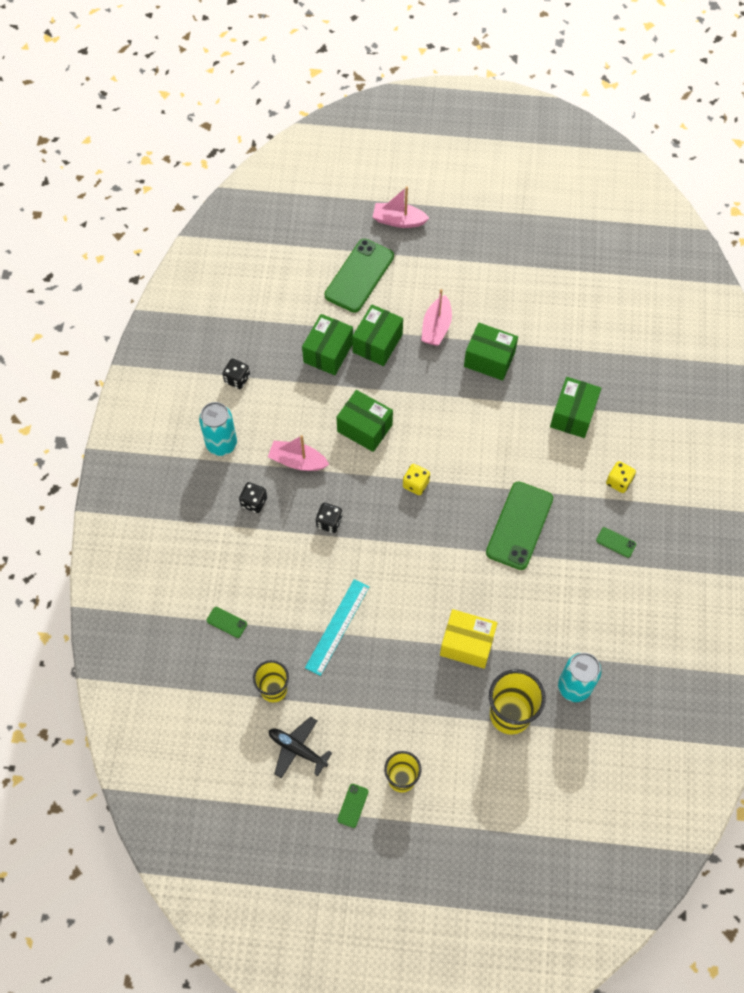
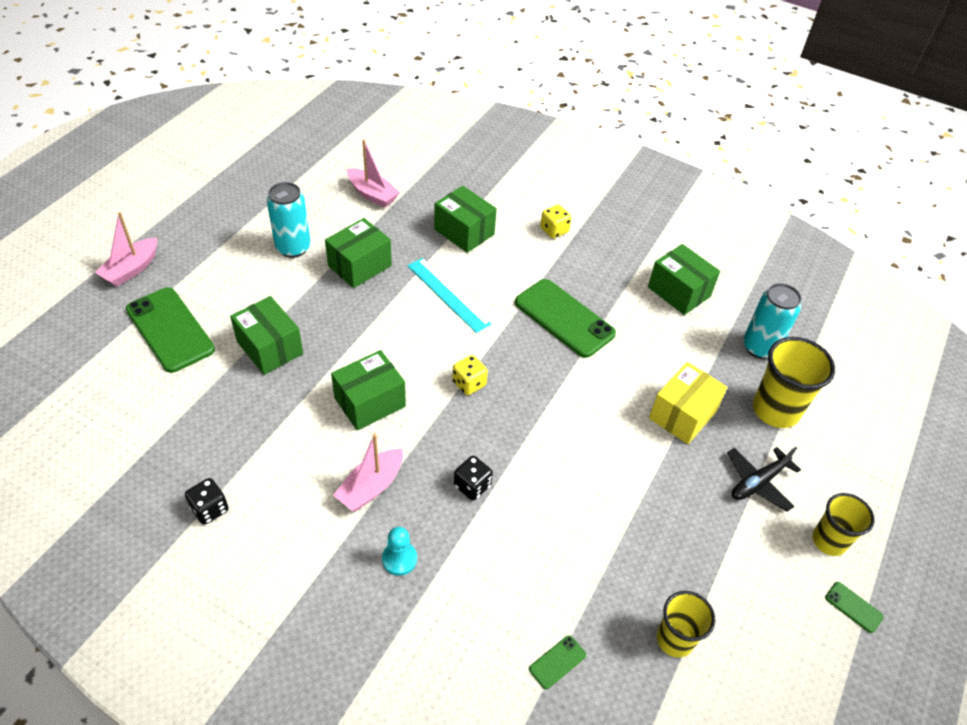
camera: 70 degrees left, 15 degrees down
(221, 444) = (292, 565): turquoise can -> turquoise can (293, 248)
(254, 502) = (399, 559): black dice -> turquoise pawn
(297, 749) = (765, 643): black plane -> black plane (758, 482)
(328, 352) = (246, 398): green box -> green box (679, 292)
(337, 626) = (614, 532): turquoise ruler -> turquoise ruler (448, 294)
(436, 327) = (289, 291): pink boat -> pink boat (372, 194)
(616, 542) = (617, 257): green phone -> none

